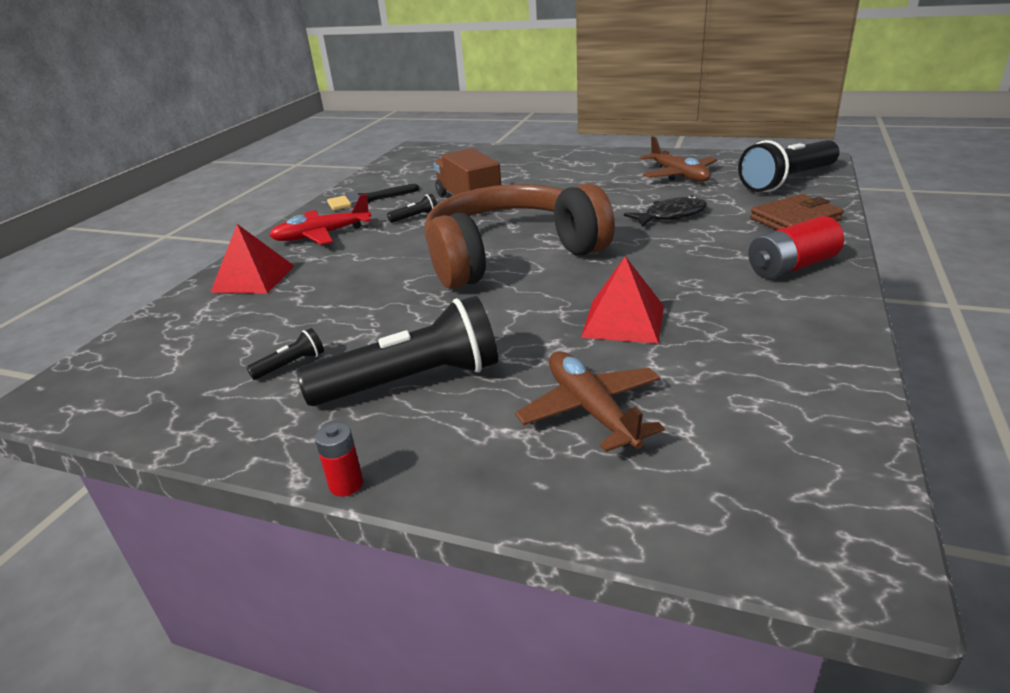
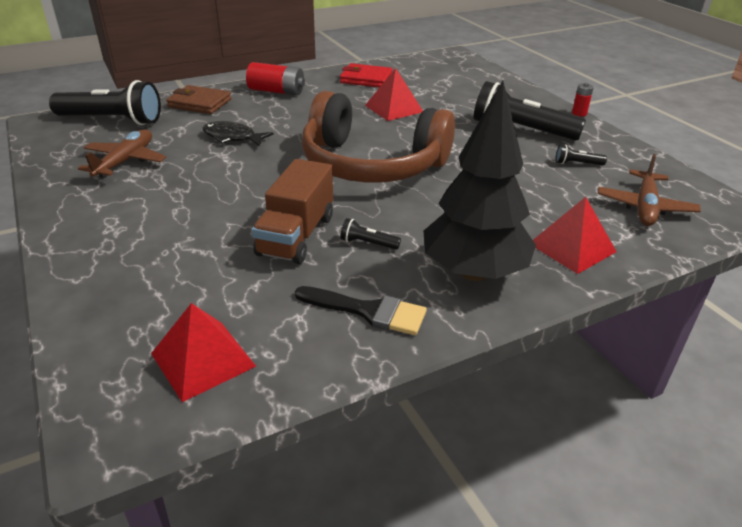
camera: 140 degrees left, 5 degrees up
(322, 235) = (473, 272): red plane -> black tree
(420, 164) = (203, 359): none -> red pyramid
(590, 410) = (464, 94): brown plane -> brown plane (645, 207)
(776, 348) = (366, 79): none -> red wallet

